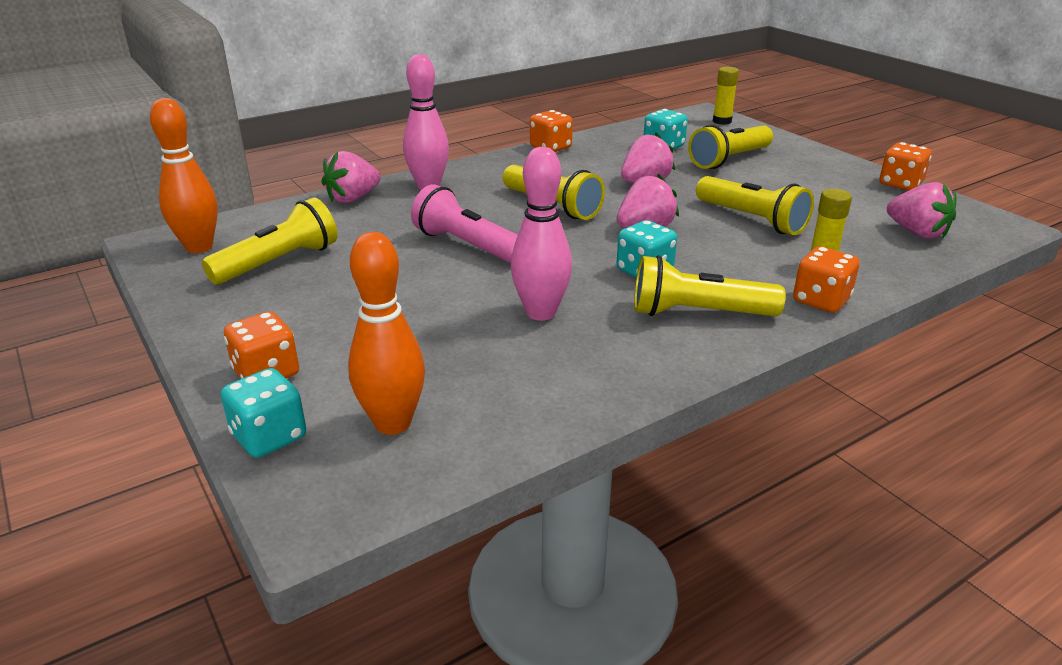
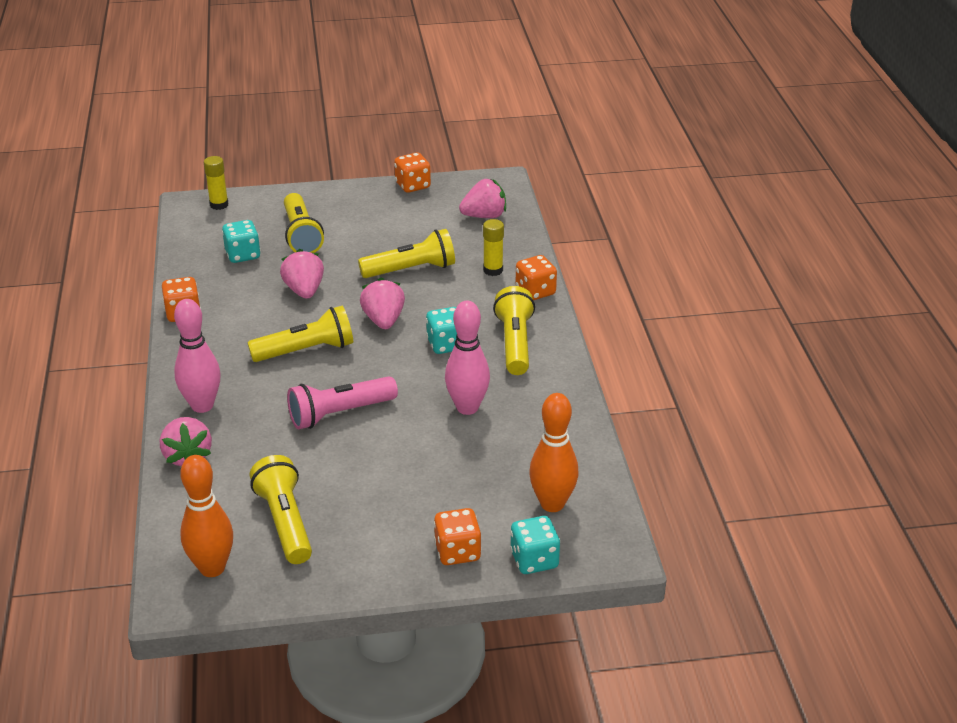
camera: 65 degrees left, 5 degrees up
(698, 313) = (515, 343): yellow flashlight -> yellow flashlight turned 150 degrees clockwise

